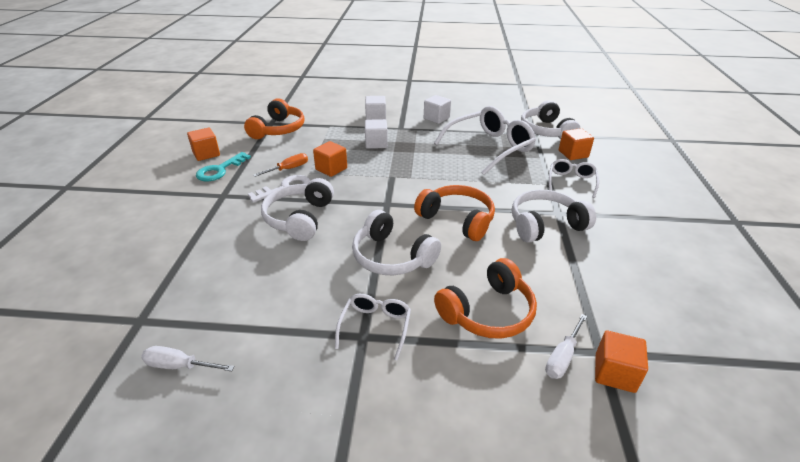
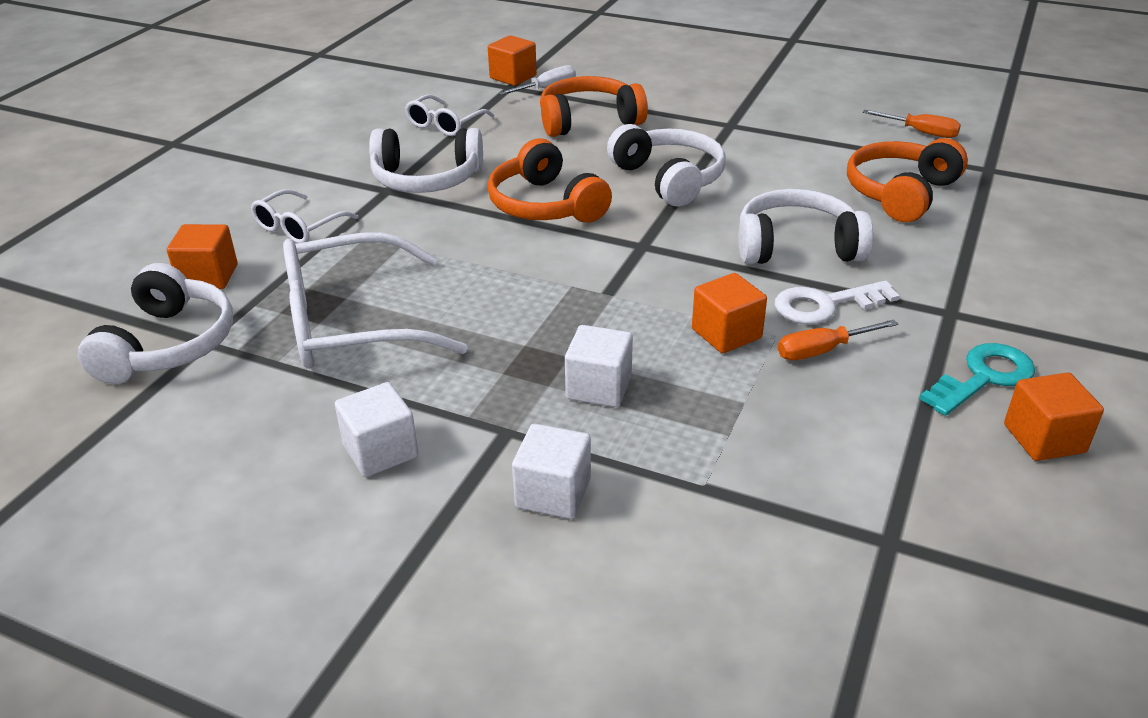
camera: 160 degrees left, 0 degrees up
(179, 366) = (921, 132): white screwdriver -> orange screwdriver
(278, 129) = (862, 502): orange headphones -> orange headphones (901, 193)
(300, 218) = (797, 247): white headphones -> white headphones turned 120 degrees counterclockwise
(375, 327) = (715, 128): white glasses -> white glasses (445, 124)

